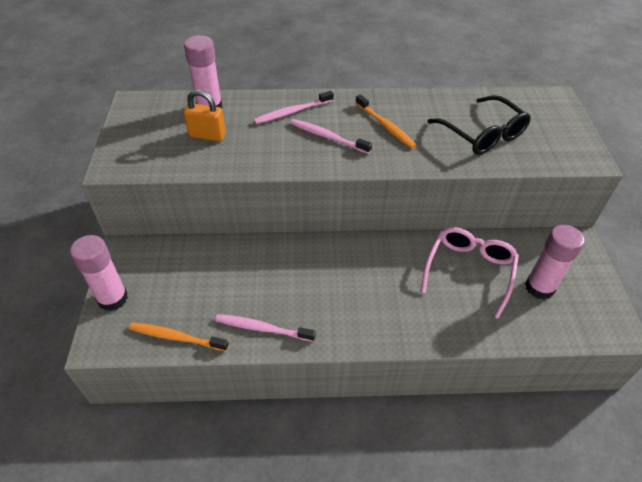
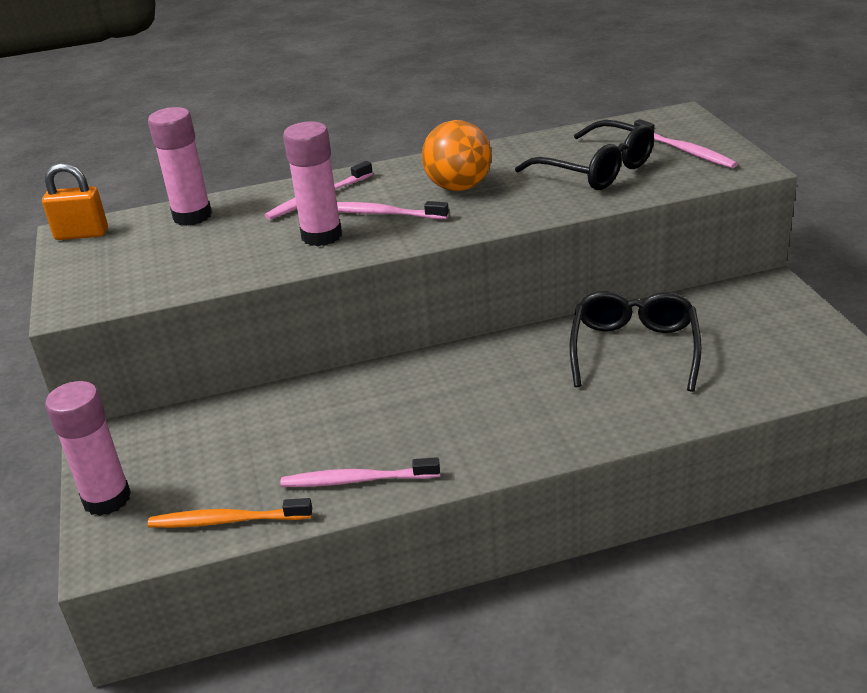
camera: 10 degrees left, 15 degrees down
(207, 135) = (202, 246): orange padlock -> orange padlock (82, 234)
(385, 126) = (458, 187): orange toothbrush -> orange ball
(469, 270) = (634, 349): pink glasses -> black glasses
(539, 287) = (738, 346): pink glue stick -> pink glue stick (321, 236)
(550, 133) = (685, 151): none -> pink toothbrush

